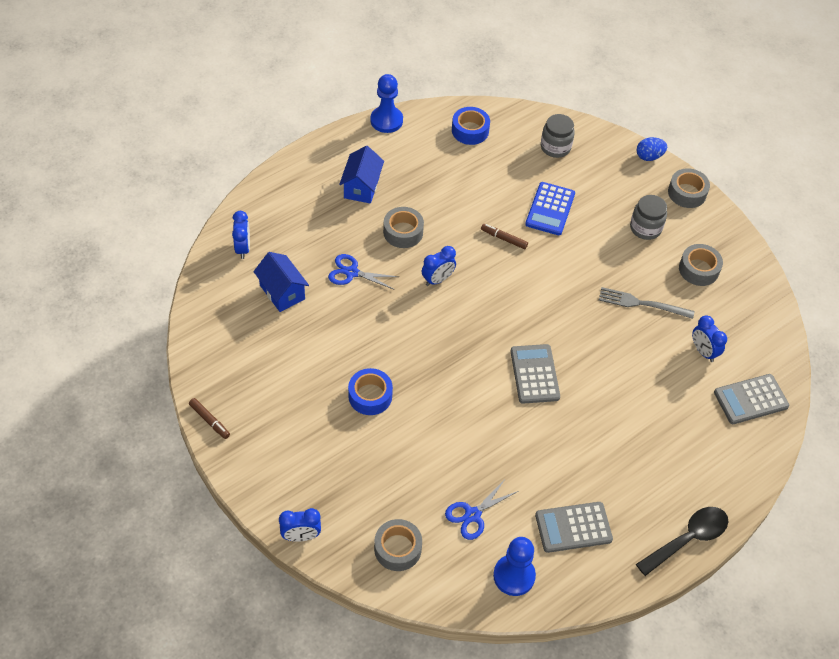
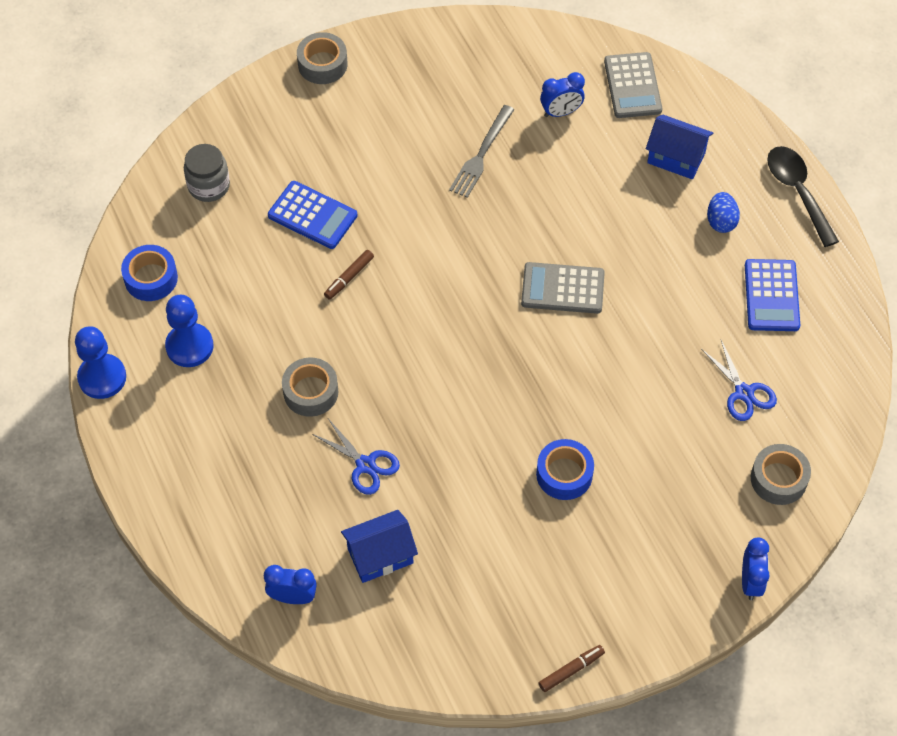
camera: 75 degrees left, 5 degrees up
(352, 272) = (365, 465): blue scissors -> blue scissors turned 75 degrees counterclockwise
(361, 187) = (218, 429): blue house -> blue house (676, 158)
(437, 279) = (399, 365): blue clock -> none
(514, 576) = (824, 367): blue pawn -> blue pawn (189, 346)
(573, 527) = (771, 296): grey calculator -> blue calculator
(645, 228) = (368, 121): grey jar -> none
(649, 156) = (253, 88): blue egg -> blue egg (721, 221)
(698, 269) = (443, 84): grey tape -> none

